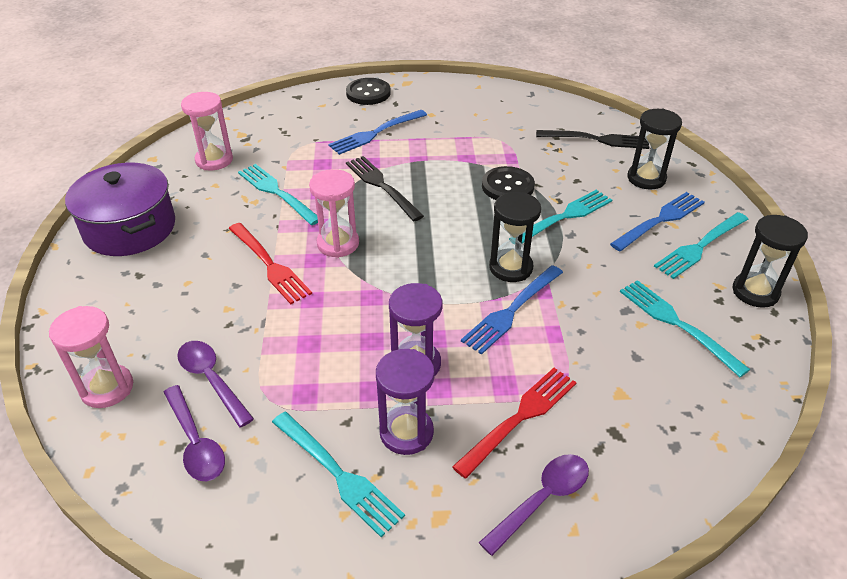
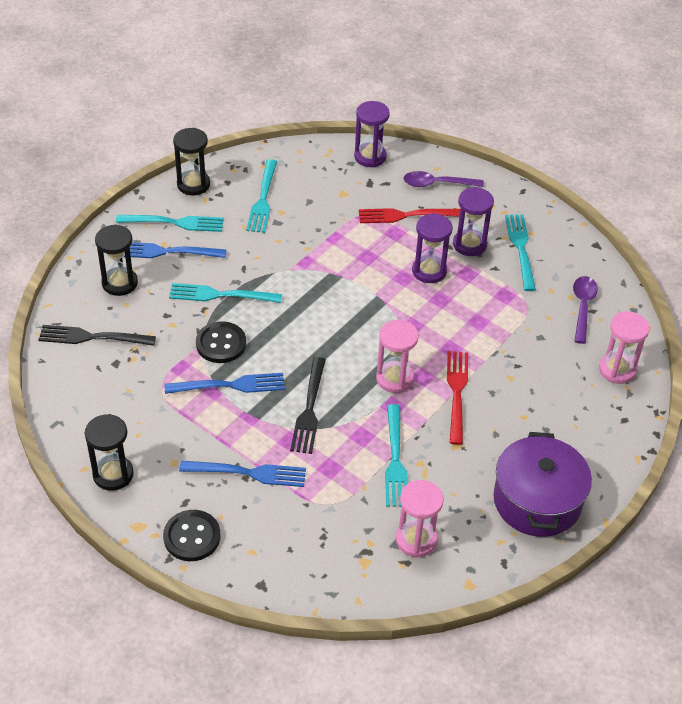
camera: 140 degrees left, 5 degrees up
(212, 380) = (552, 335): purple spoon -> none
(510, 268) = (305, 286): black hourglass -> black hourglass (113, 474)
(512, 311) = (340, 263): blue fork -> blue fork (230, 385)
(596, 139) = (92, 337): black fork -> black fork turned 45 degrees counterclockwise
(669, 476) = (370, 157): none -> purple hourglass

